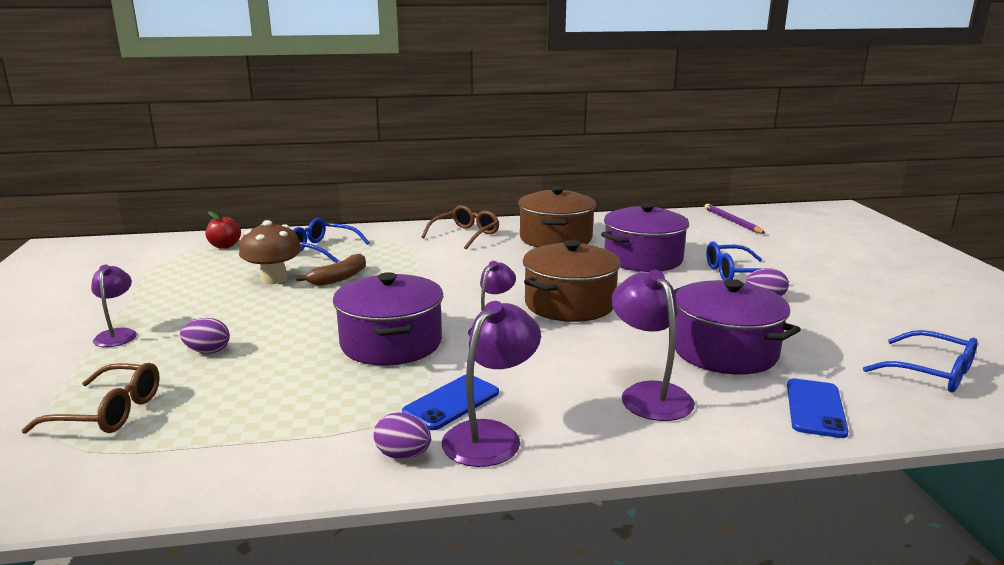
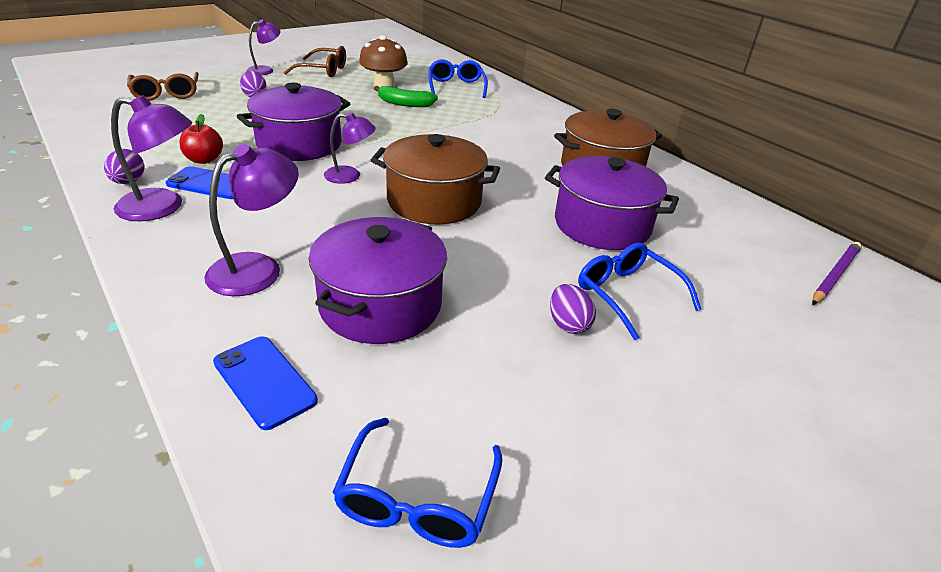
camera: 60 degrees right, 15 degrees up
(225, 246) = (428, 60): red apple -> red apple (204, 160)
(339, 278) = (404, 104): brown banana -> green banana
(465, 235) = (555, 128): brown glasses -> brown glasses (323, 70)
(815, 408) = (264, 381): blue phone -> blue phone turned 60 degrees clockwise

